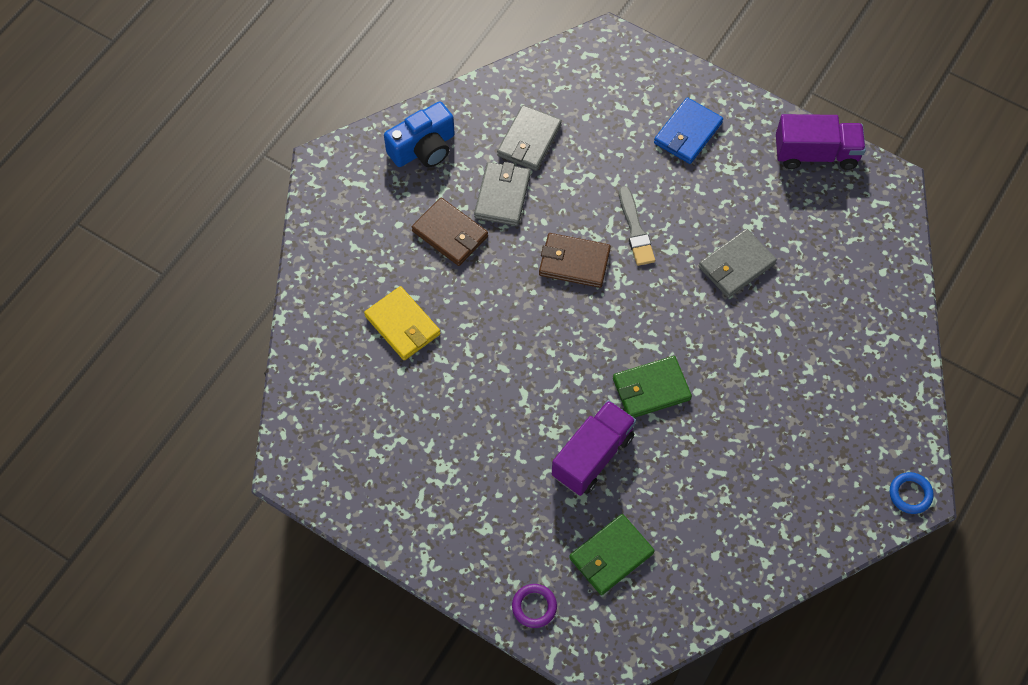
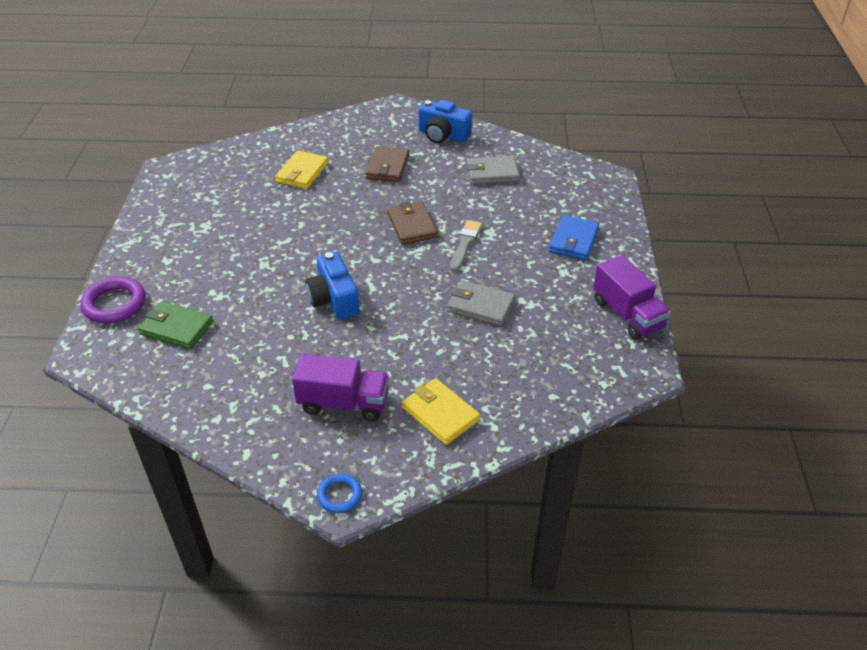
camera: 60 degrees right, 20 degrees down
(502, 196) = (437, 177): grey wallet -> none
(534, 606) = (114, 304): purple ring -> purple ring, size x1.71
(592, 456) = (256, 289): purple truck -> purple truck (343, 403)
(635, 230) = (465, 244): grey brush -> grey brush turned 150 degrees clockwise
(651, 389) = (334, 299): green wallet -> blue camera
(688, 133) = (573, 240): blue wallet -> blue wallet turned 75 degrees counterclockwise
(857, 371) = (440, 414): none -> yellow wallet

